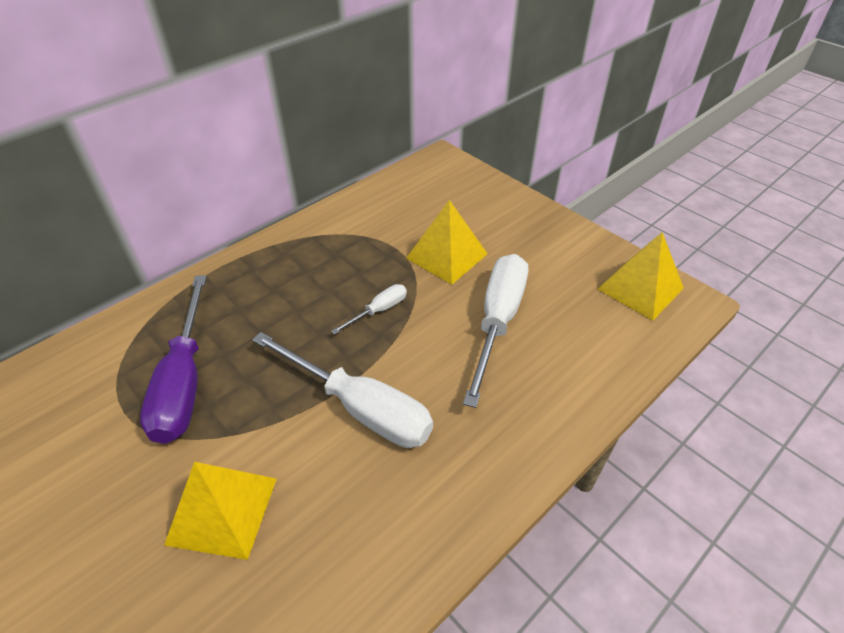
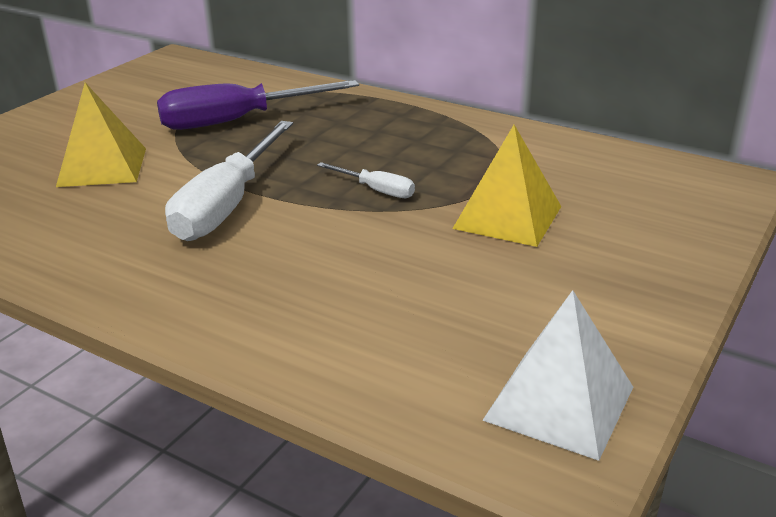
camera: 75 degrees right, 15 degrees down
(497, 321) = (400, 271): white screwdriver -> none
(640, 288) = (559, 403): yellow pyramid -> white pyramid

